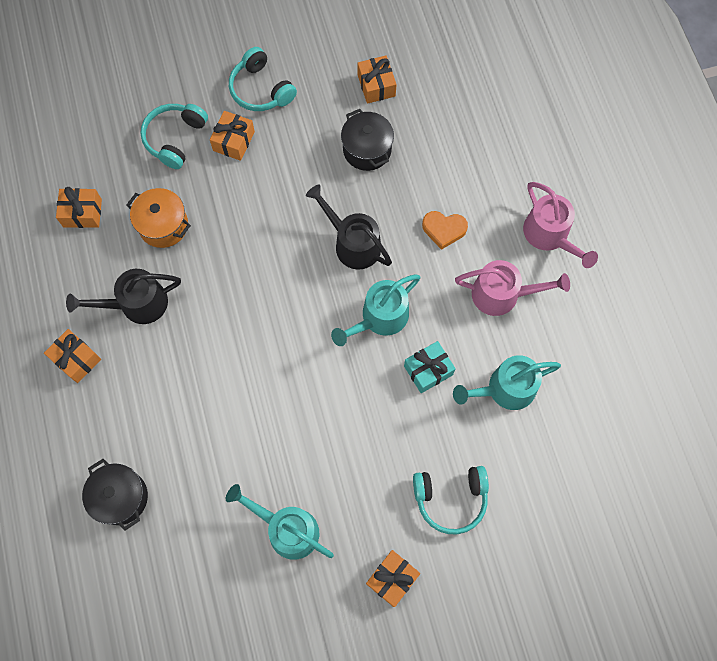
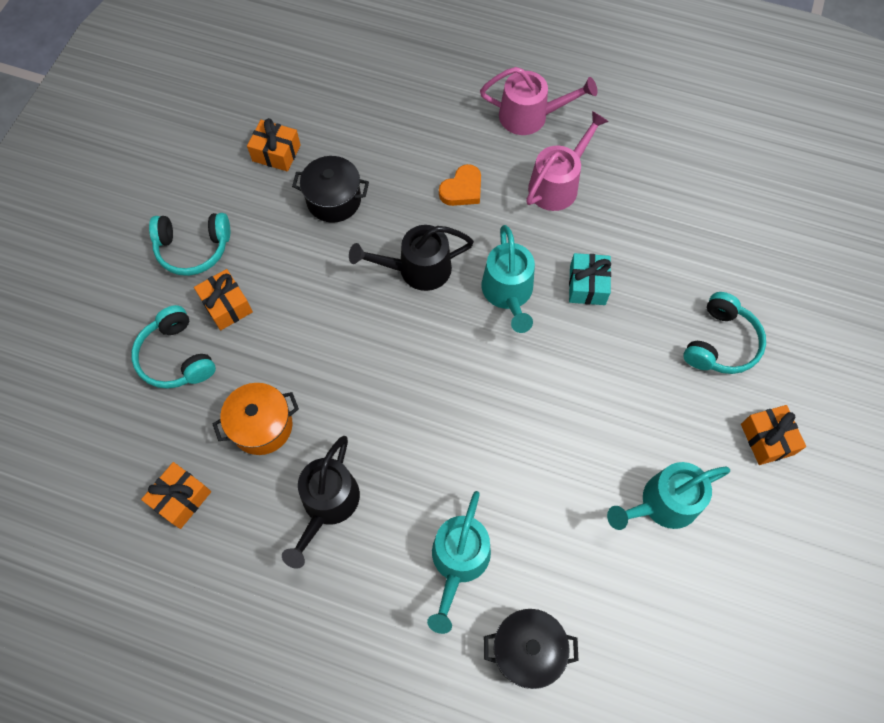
camera: 55 degrees left, 5 degrees down
(76, 359) = (342, 605): orange gift -> none
(504, 389) = (646, 237): turquoise watering can -> turquoise watering can (458, 562)

